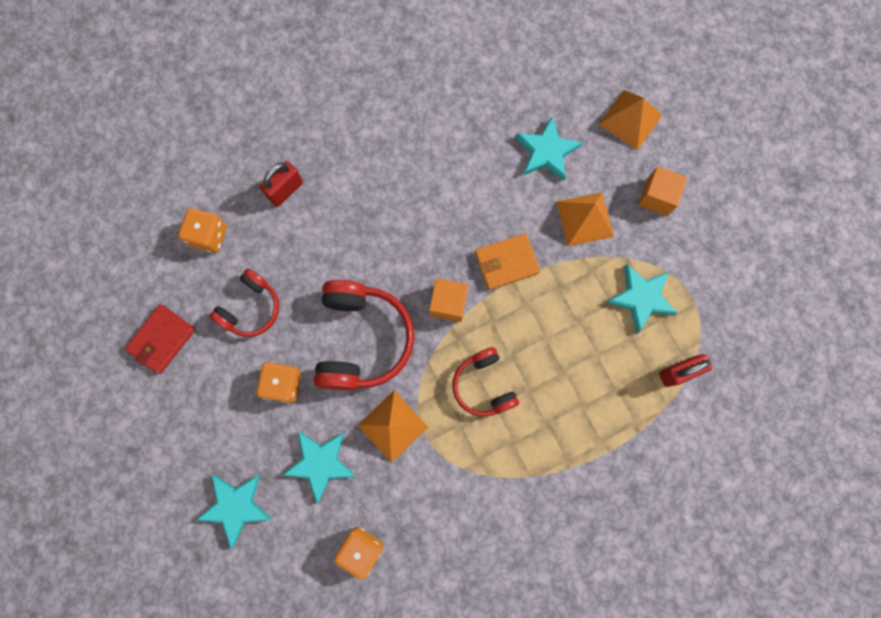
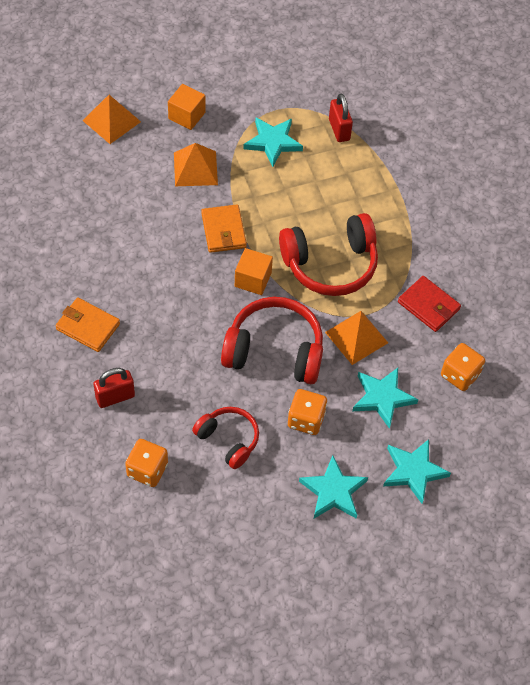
camera: 85 degrees left, 20 degrees down
(162, 339) = (246, 522): red wallet -> red wallet (428, 306)
(285, 190) = (115, 397): red padlock -> red padlock turned 75 degrees counterclockwise
(363, 148) = (88, 326): none -> orange wallet
(484, 385) = (330, 264): red headphones -> red headphones, size x1.67
(546, 151) = (126, 185): turquoise star -> turquoise star (333, 491)

